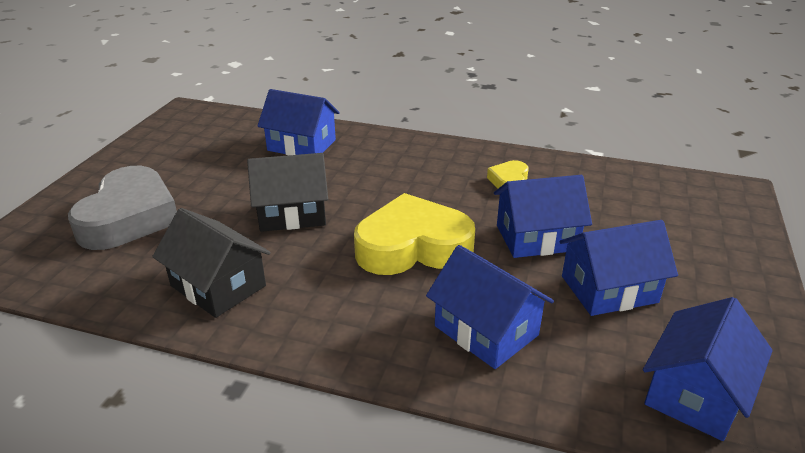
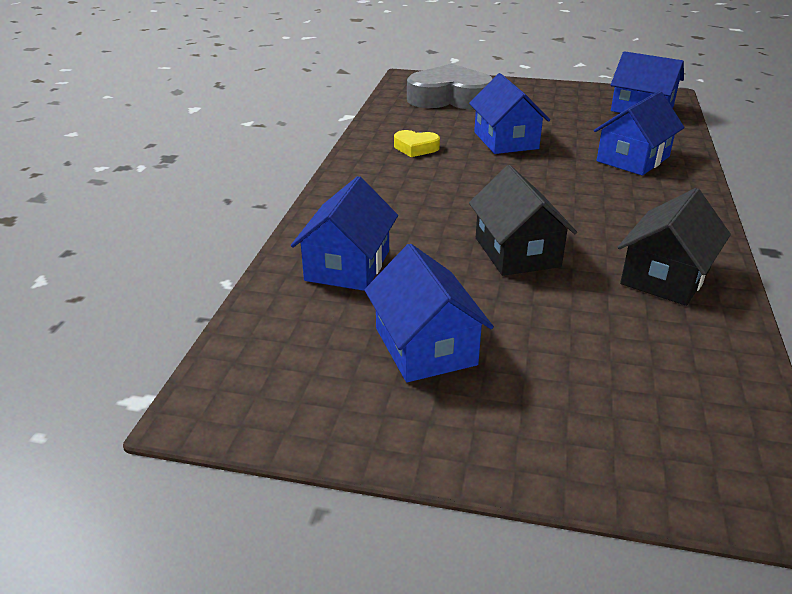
camera: 95 degrees left, 0 degrees up
(129, 217) = (580, 375): grey heart -> grey heart (450, 98)
(413, 247) = (545, 186): yellow heart -> none
(609, 289) = (559, 122): blue house -> blue house (425, 346)

